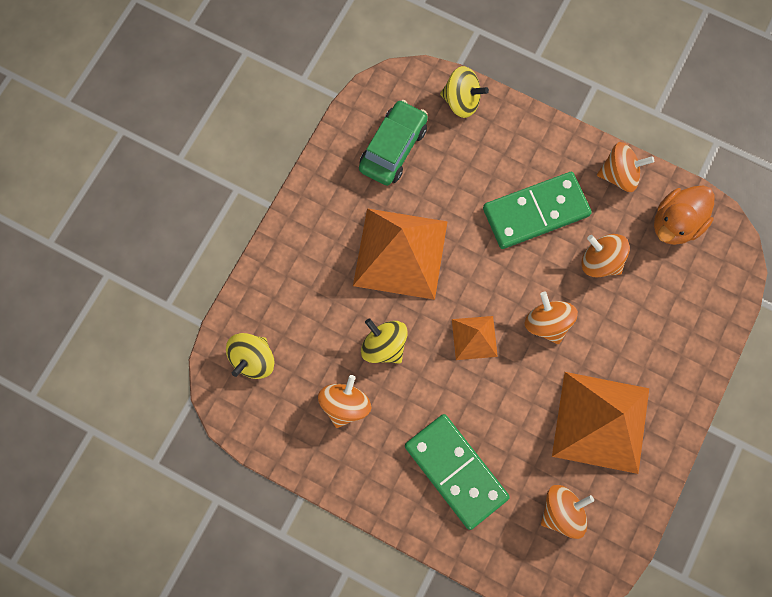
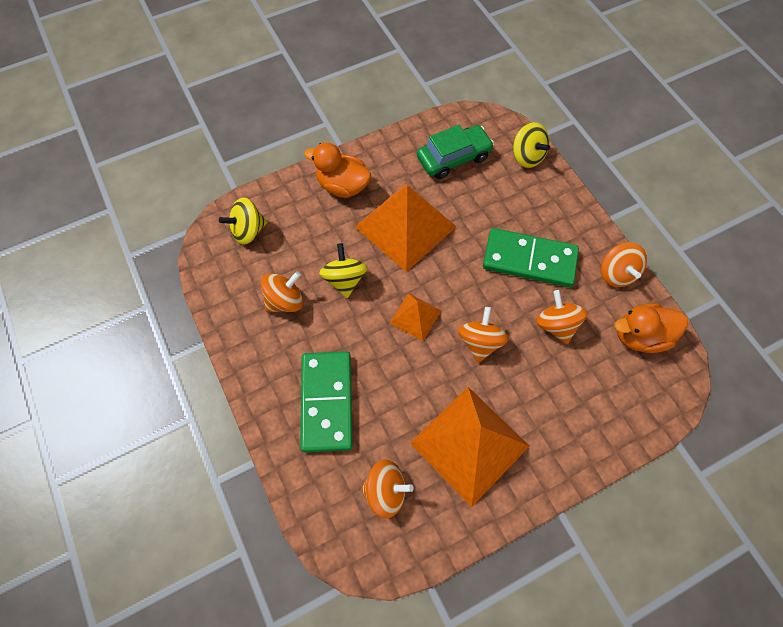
camera: 35 degrees right, 10 degrees down
(308, 250) = (342, 186): none -> orange duck
(619, 175) = (616, 273): orange spinning top -> orange spinning top turned 45 degrees clockwise

